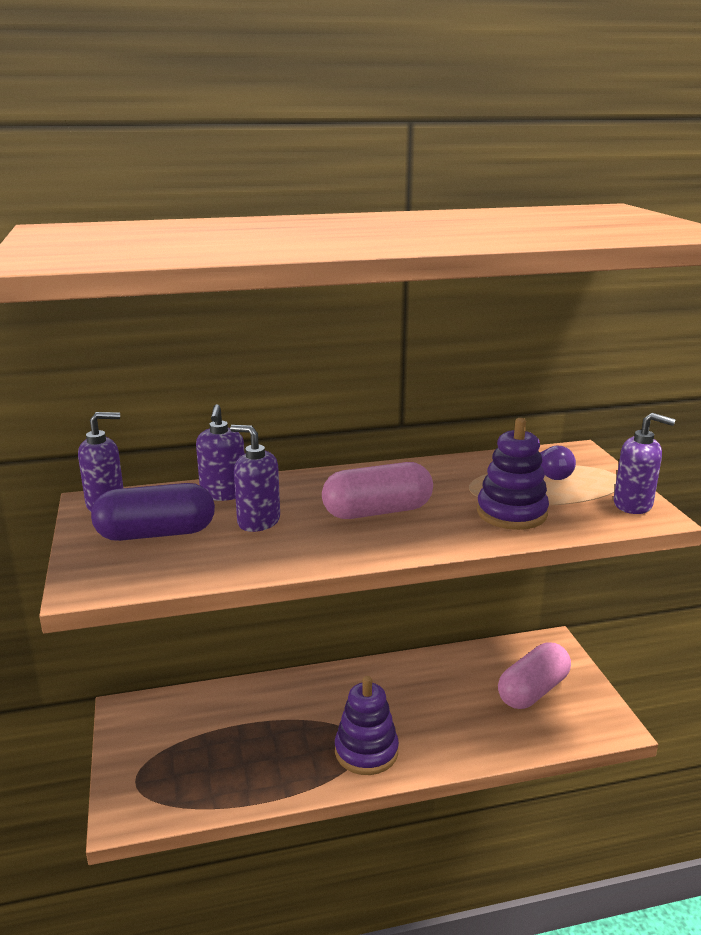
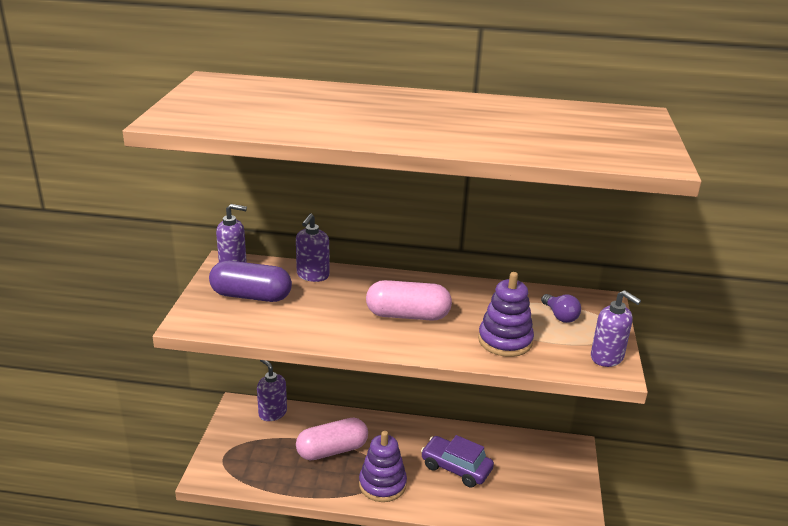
camera: 20 degrees right, 5 degrees up
(258, 521) = (321, 303): purple soap dispenser -> purple soap dispenser (272, 413)
(441, 704) = (456, 468): none -> purple car
(533, 690) = (533, 478): pink capsule -> pink capsule (332, 450)

